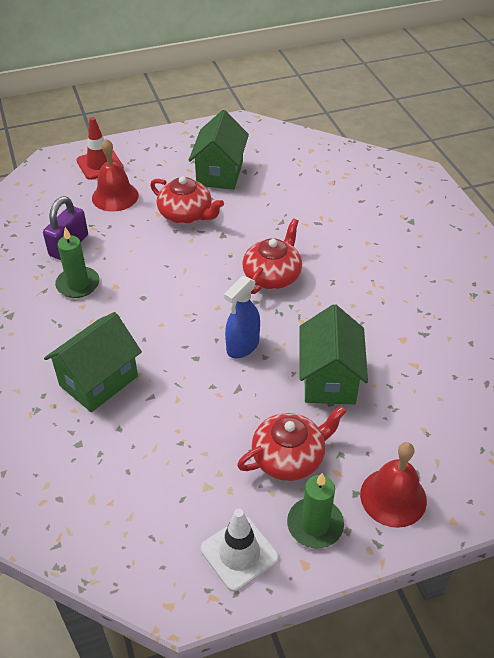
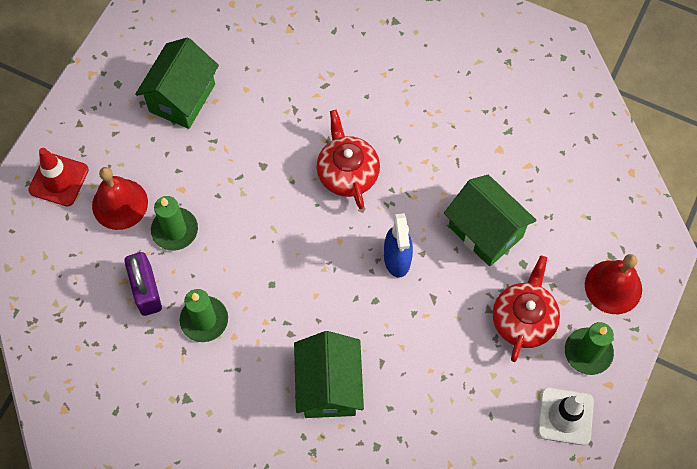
camera: 45 degrees left, 20 degrees up
(126, 229) = (175, 230): none -> green candle
(186, 214) = (207, 170): red teapot -> none
(220, 173) = (182, 98): green house -> green house turned 60 degrees clockwise

